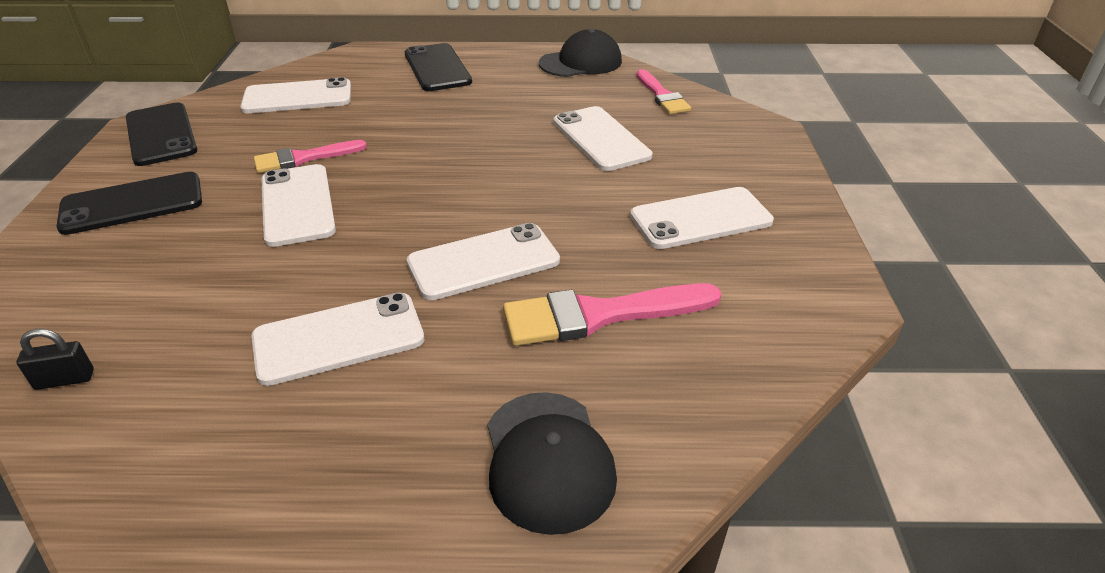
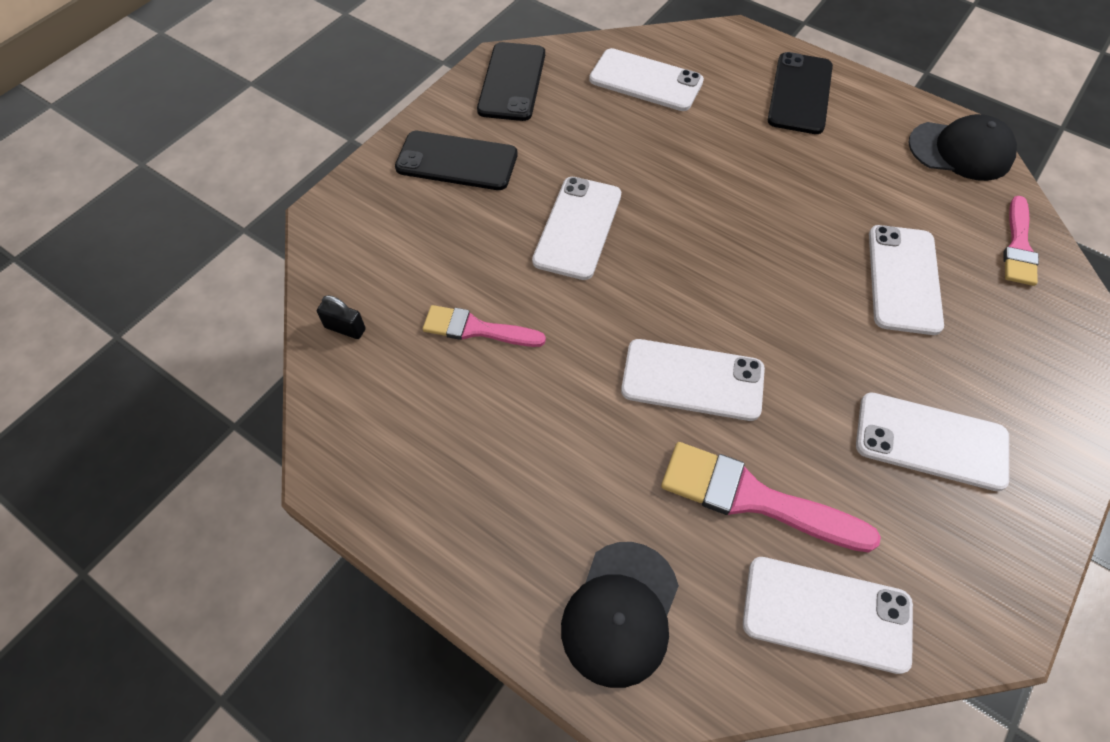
camera: 35 degrees right, 20 degrees up
(304, 158) = (611, 169): pink brush -> pink brush (477, 329)
(338, 338) = (536, 398): white phone -> white phone (826, 614)

